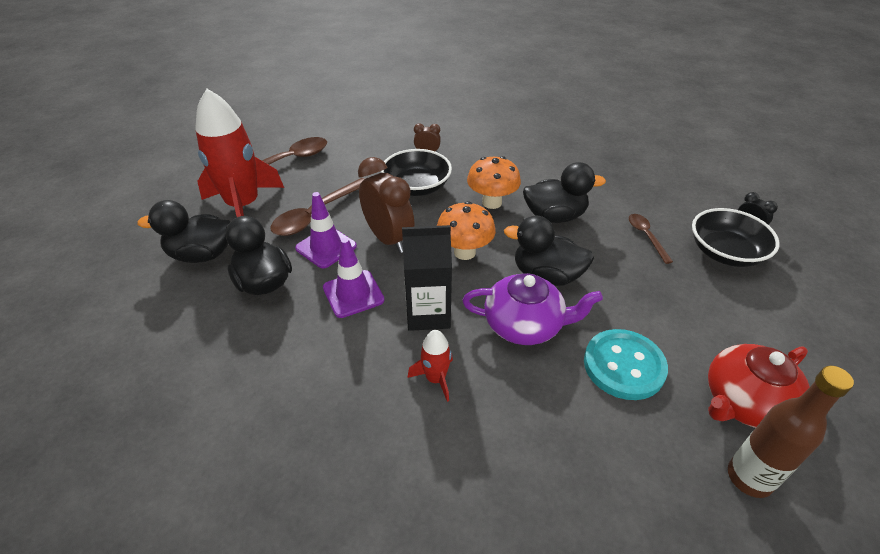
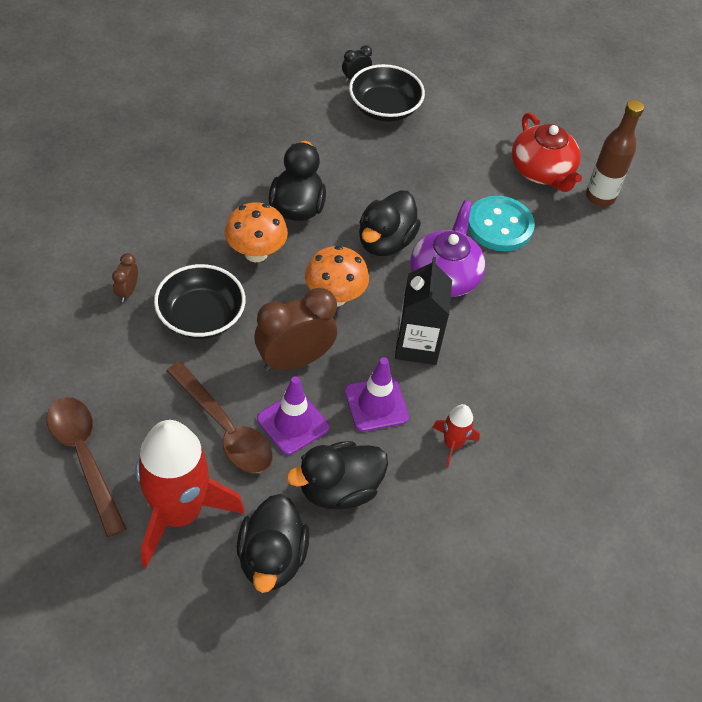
camera: 85 degrees left, 10 degrees up
(435, 378) = (495, 354): red rocket -> red rocket (452, 444)
(646, 236) = (348, 151): brown spoon -> none

